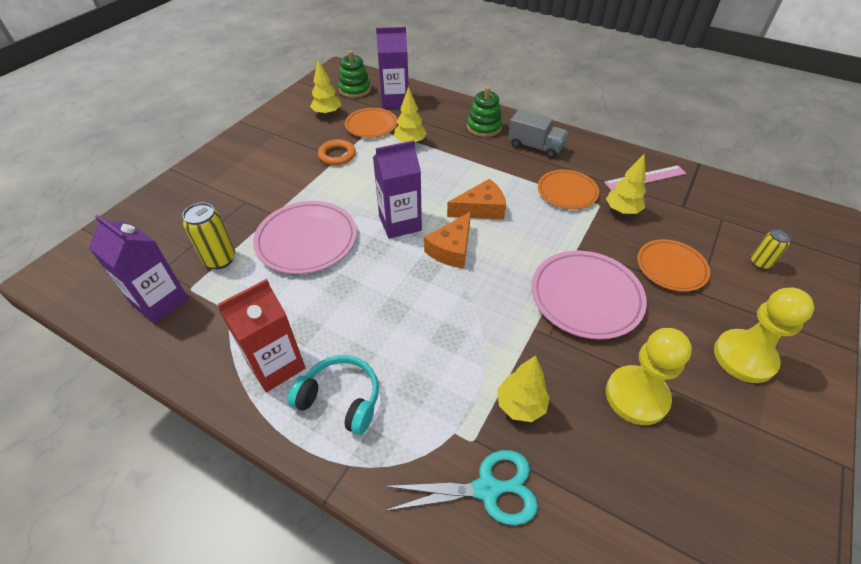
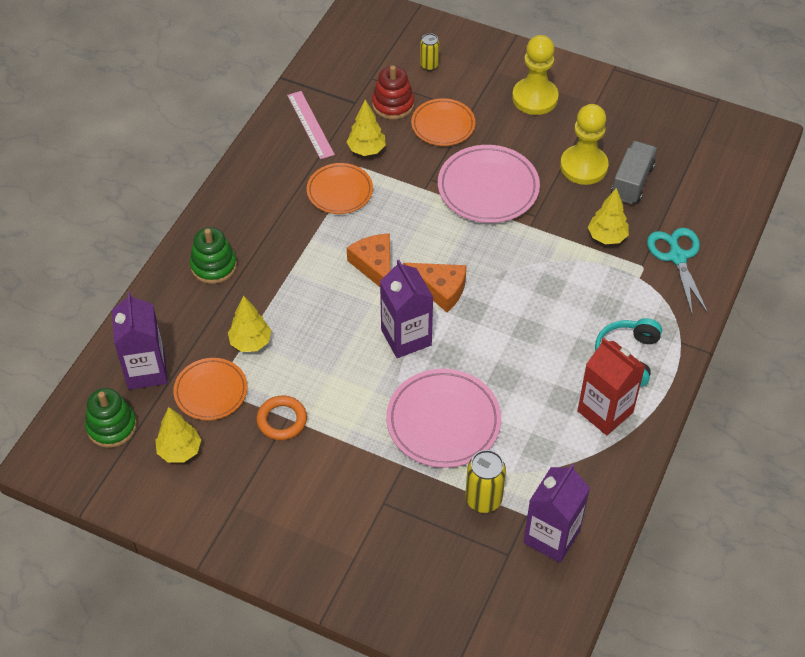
camera: 95 degrees left, 5 degrees up
(535, 146) = (255, 215): grey truck -> grey truck (632, 182)
(689, 232) = (393, 104): none -> red stacking toy

